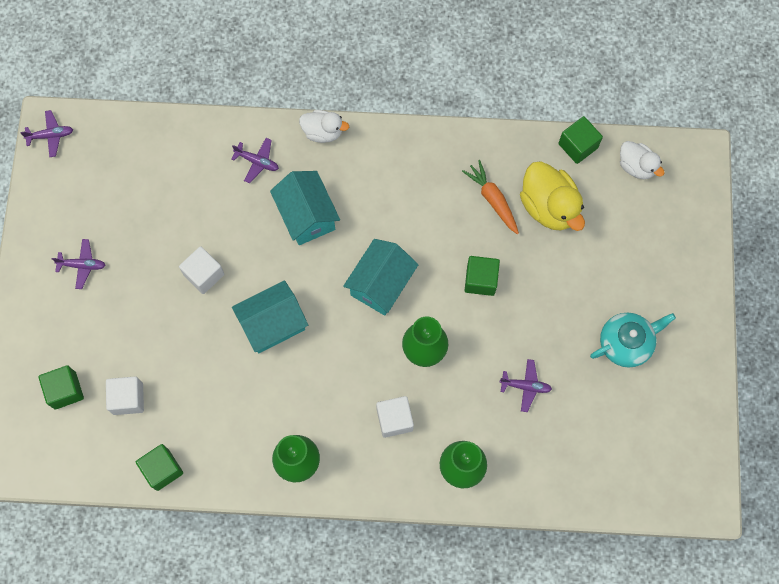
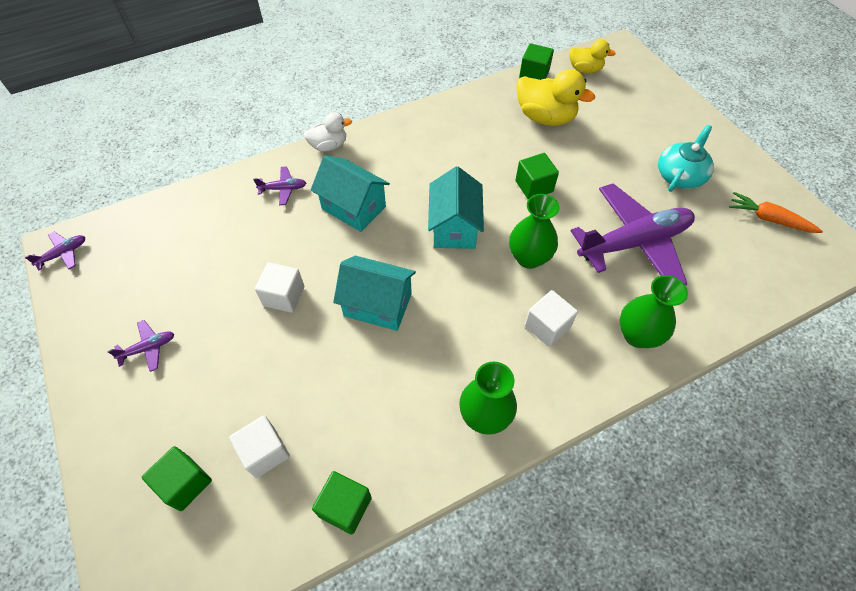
camera: 30 degrees left, 15 degrees down
(273, 324) = (377, 305): turquoise house -> turquoise house turned 75 degrees clockwise
(492, 199) = (499, 131): orange carrot -> orange carrot (768, 219)
(525, 386) = (633, 243): purple plane -> purple plane, size x2.47
(636, 166) = (585, 69): white duck -> yellow duck

